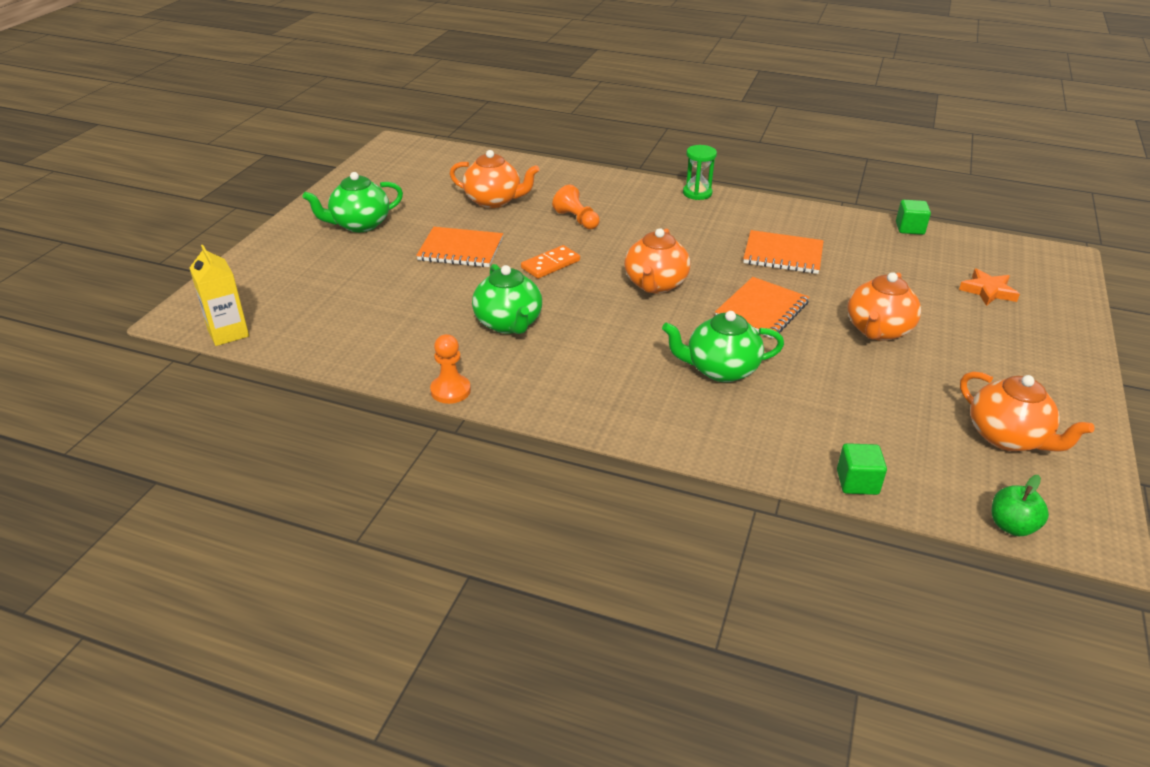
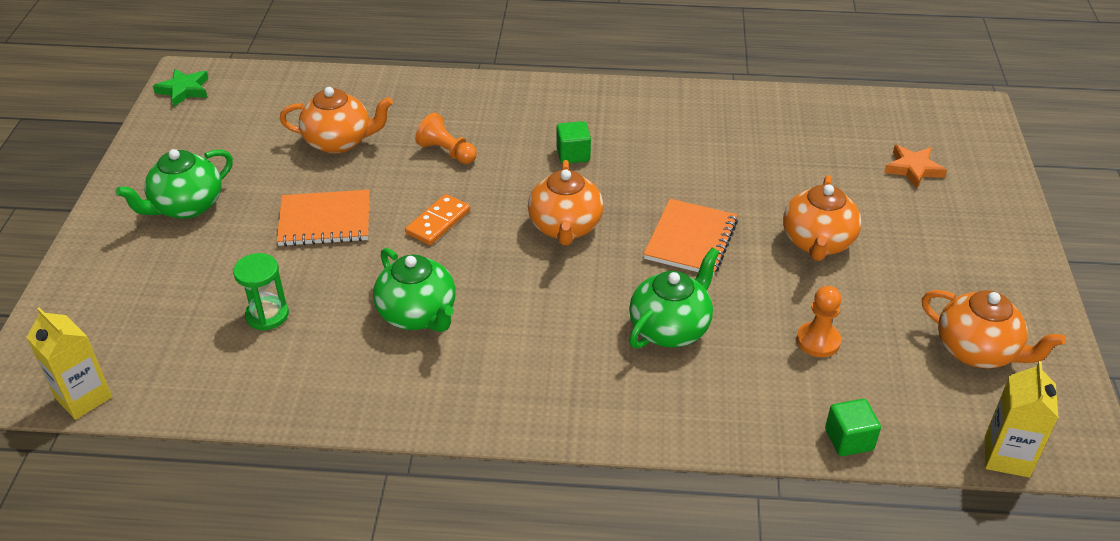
camera: 15 degrees left, 5 degrees up
(390, 153) = (184, 90): none -> green star
(450, 390) = (384, 420): orange pawn -> orange pawn (818, 341)
(697, 193) = (572, 90): green hourglass -> green hourglass (267, 315)
(720, 369) = (670, 328): green teapot -> green teapot turned 150 degrees clockwise
(783, 255) = (691, 160): orange notebook -> none
(909, 228) = (813, 99): green cube -> green cube (573, 154)
(1011, 526) = (1006, 456): green apple -> yellow carton

